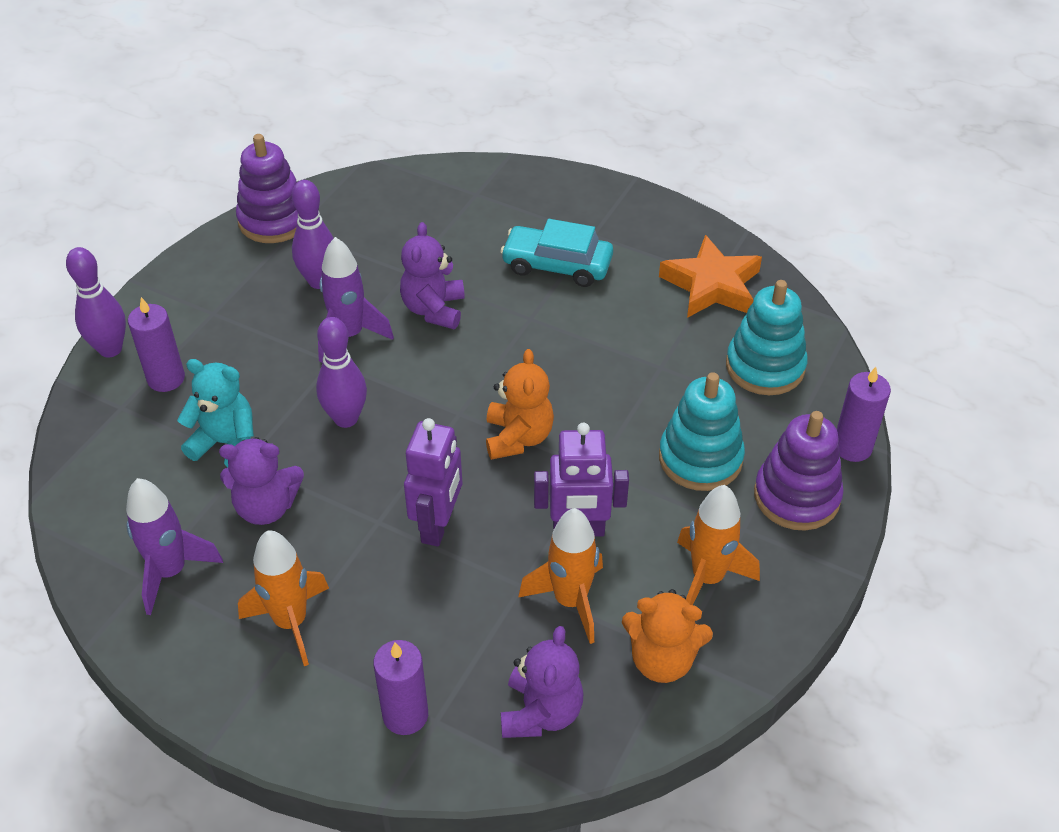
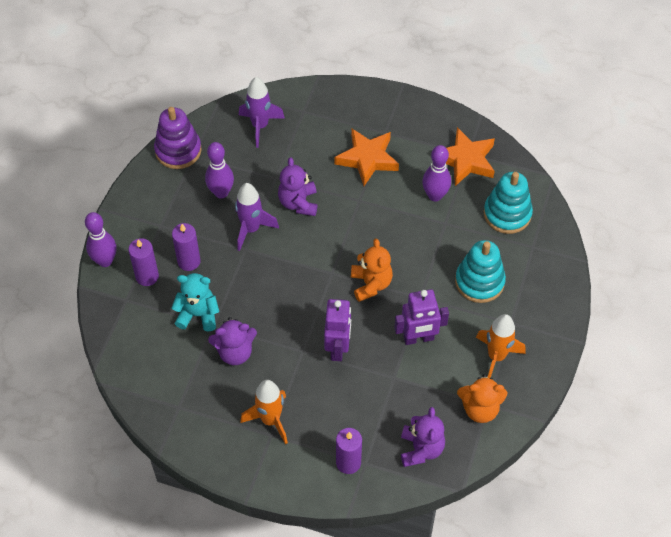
camera: 10 degrees left, 10 degrees up
(171, 572) = (192, 401): purple rocket -> purple rocket (260, 126)
(346, 418) = (265, 287): purple bowling pin -> purple bowling pin (435, 195)
(557, 265) = (367, 159): turquoise car -> orange star
(570, 601) = (423, 382): orange rocket -> none
(796, 496) = (538, 298): purple stacking toy -> none
(852, 447) = (565, 261): purple candle -> purple candle (189, 261)

